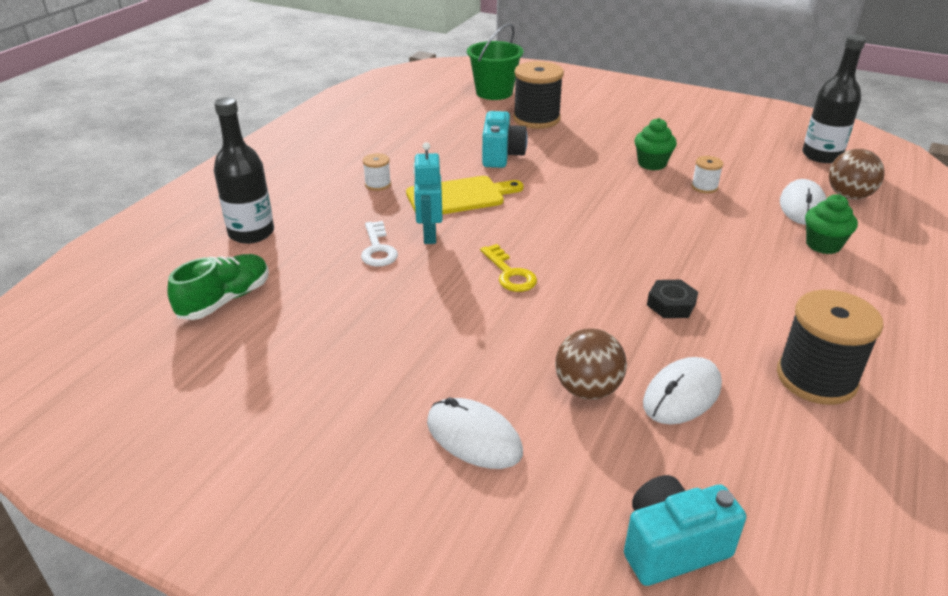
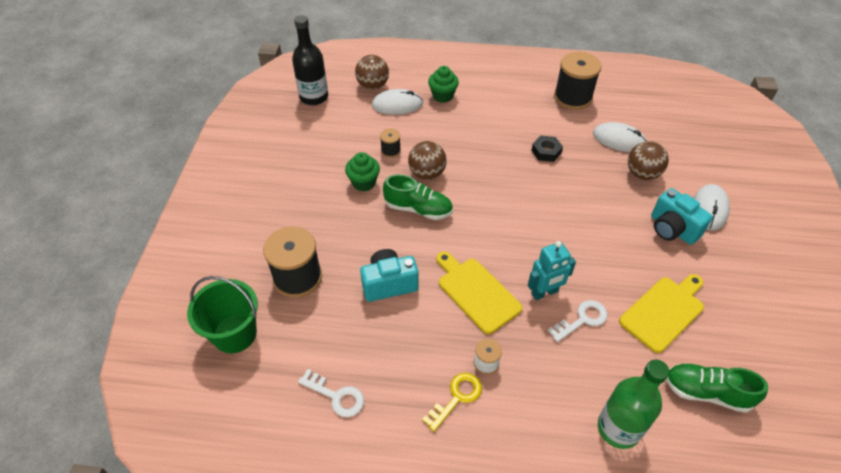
camera: 110 degrees left, 15 degrees up
(251, 233) = (618, 428): black bottle -> green bottle
(340, 310) = (663, 311): none -> yellow cutting board
(406, 120) = (336, 396): none -> white key
(509, 273) = (562, 231): yellow key -> yellow key (456, 398)
(596, 187) = (418, 209): none -> green shoe
(654, 202) = (427, 173): none -> brown ball
(672, 546) = (711, 133): turquoise camera -> turquoise camera (672, 229)
(704, 187) = (390, 151): white spool -> black spool

